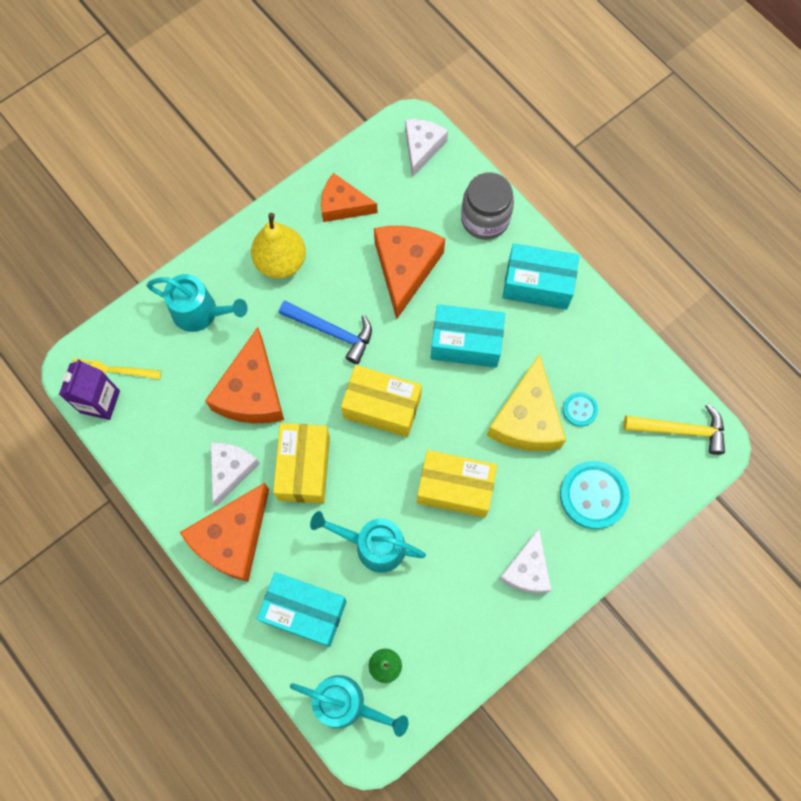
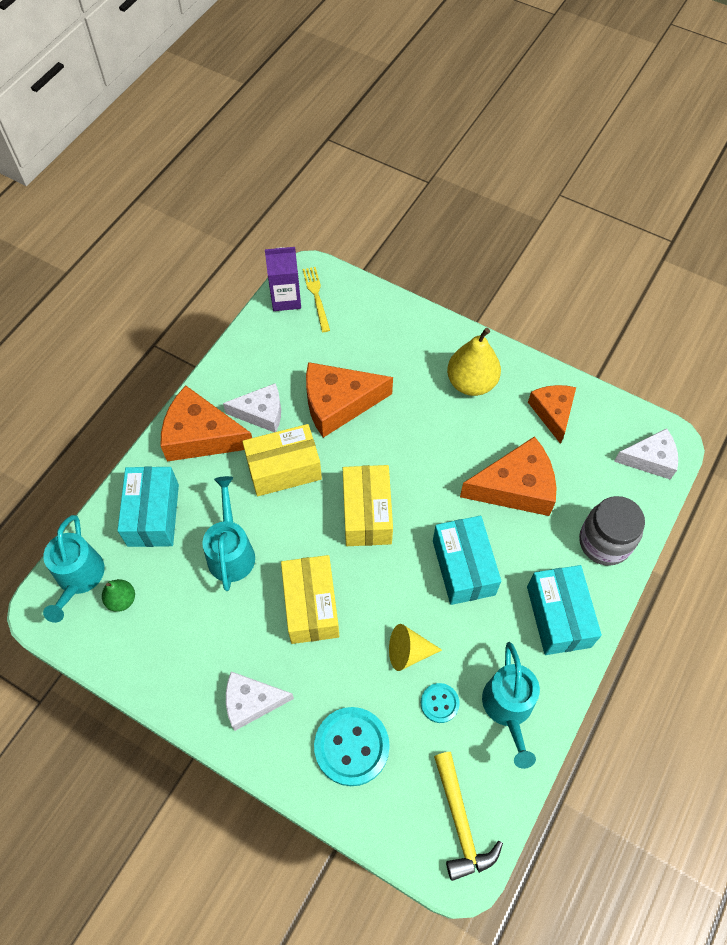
camera: 70 degrees right, 10 degrees down
(201, 313) = (395, 340): turquoise watering can -> turquoise watering can (508, 709)
(332, 332) = (422, 447): blue hammer -> none
(527, 418) = (408, 652): yellow cheese -> yellow cone

